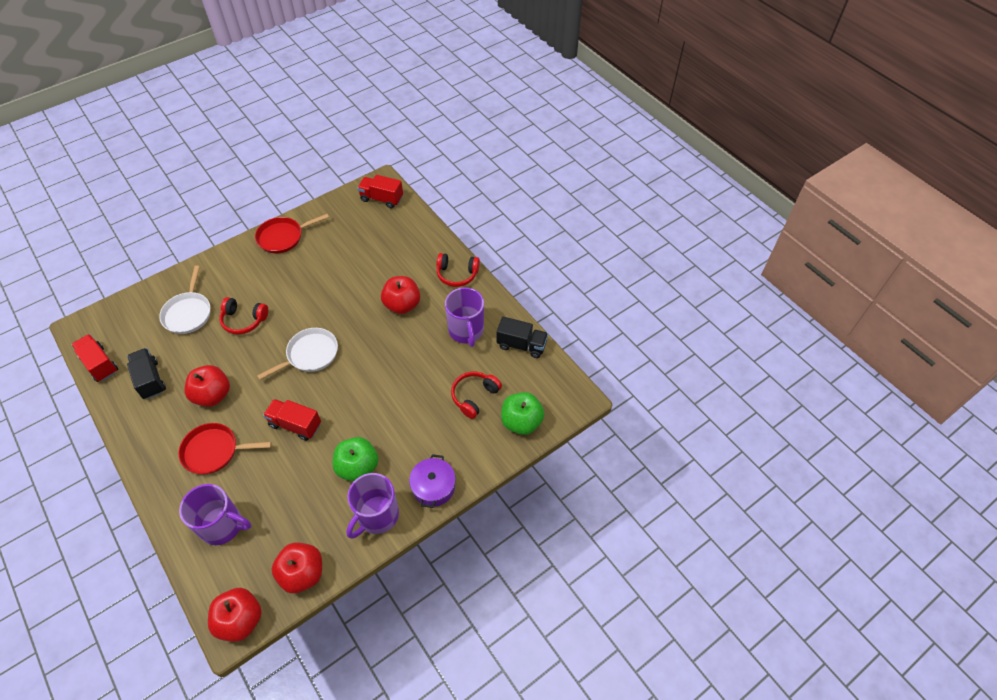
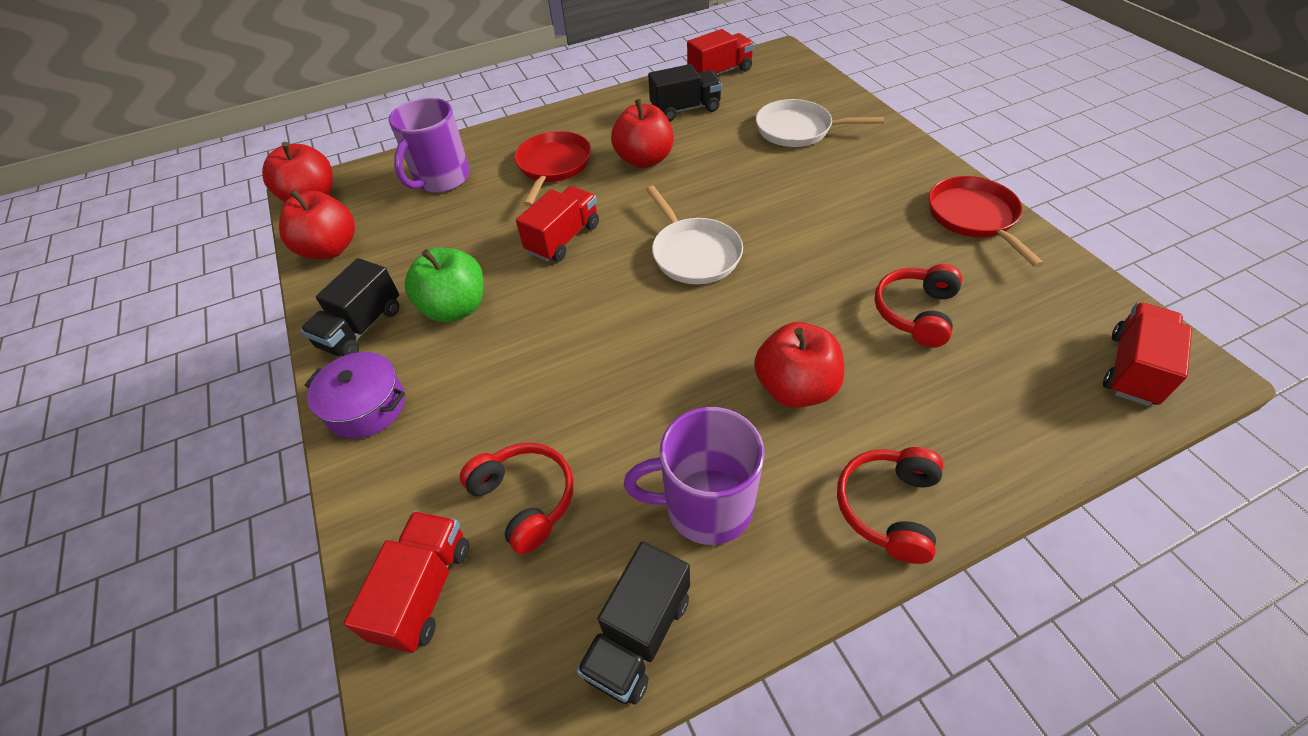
camera: 105 degrees right, 5 degrees down
(244, 320) = (778, 181): red headphones -> red headphones (915, 313)
(377, 516) = (361, 328): purple mug -> black truck
(521, 422) = (424, 590): green apple -> red truck

